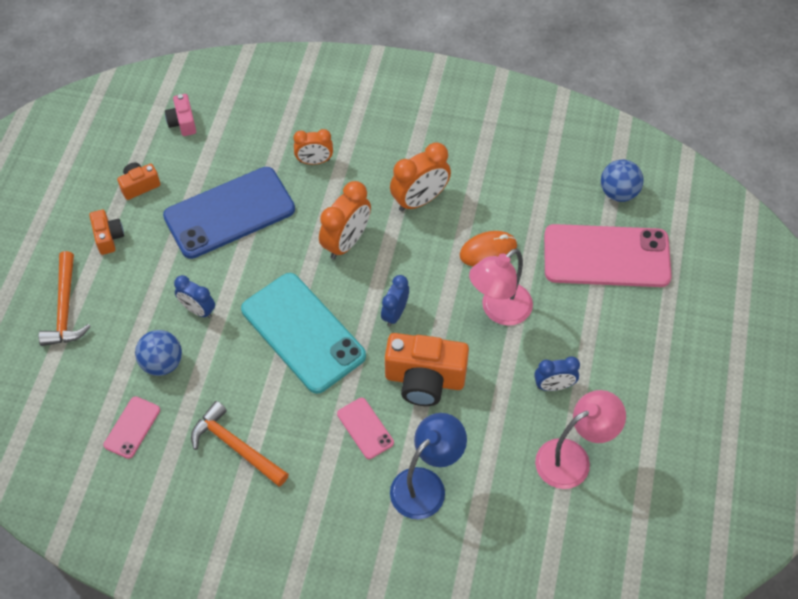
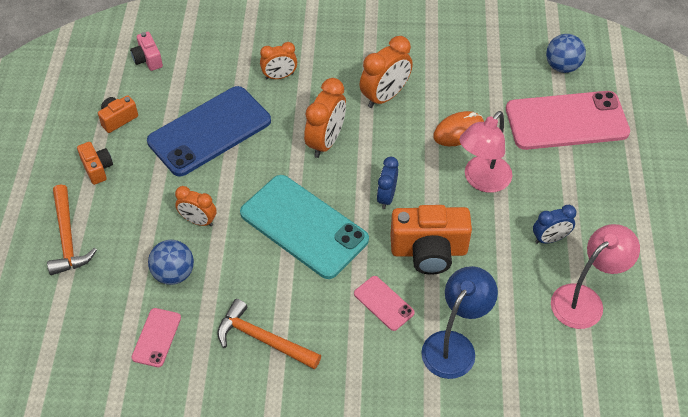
camera: 10 degrees left, 5 degrees down
(198, 310) = (198, 221): blue clock -> orange clock

